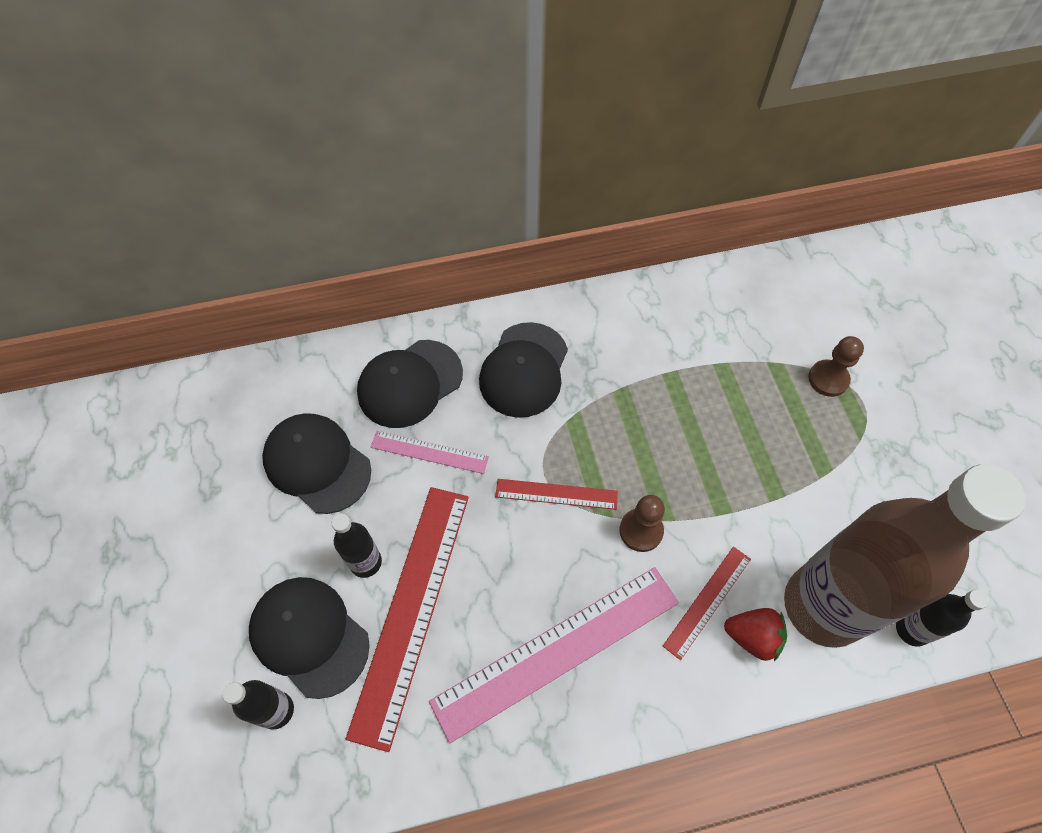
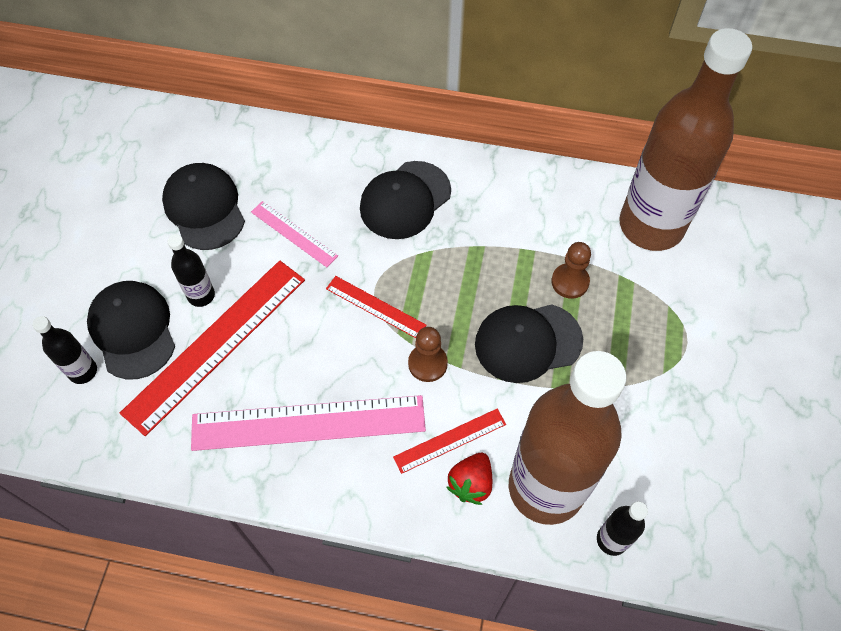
camera: 25 degrees right, 0 degrees up
(409, 383) = (307, 175): black cap -> black cap (527, 342)
(752, 637) = (471, 483): red strawberry -> red strawberry turned 75 degrees clockwise
(767, 302) = (651, 226): none -> brown bottle
(828, 379) = (666, 311): brown pawn -> brown pawn (570, 282)

